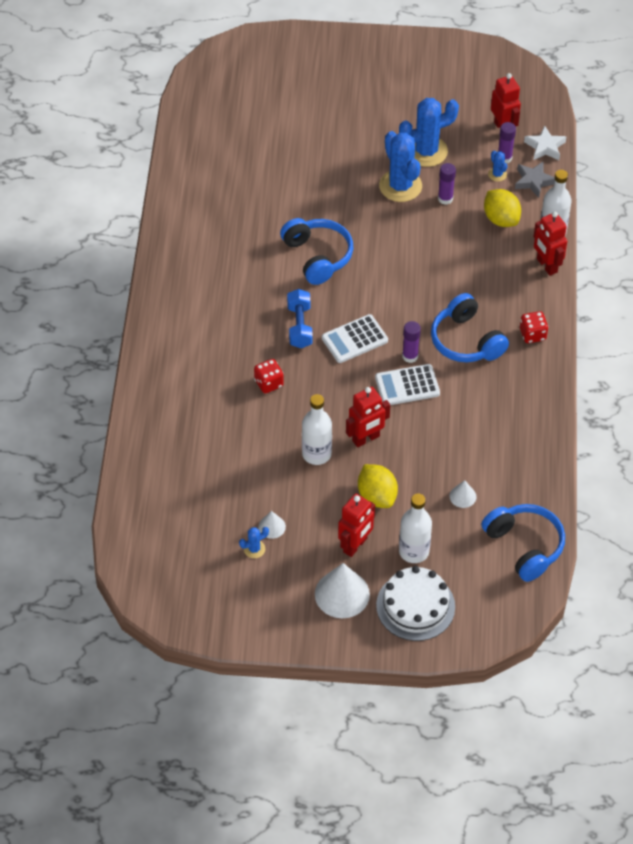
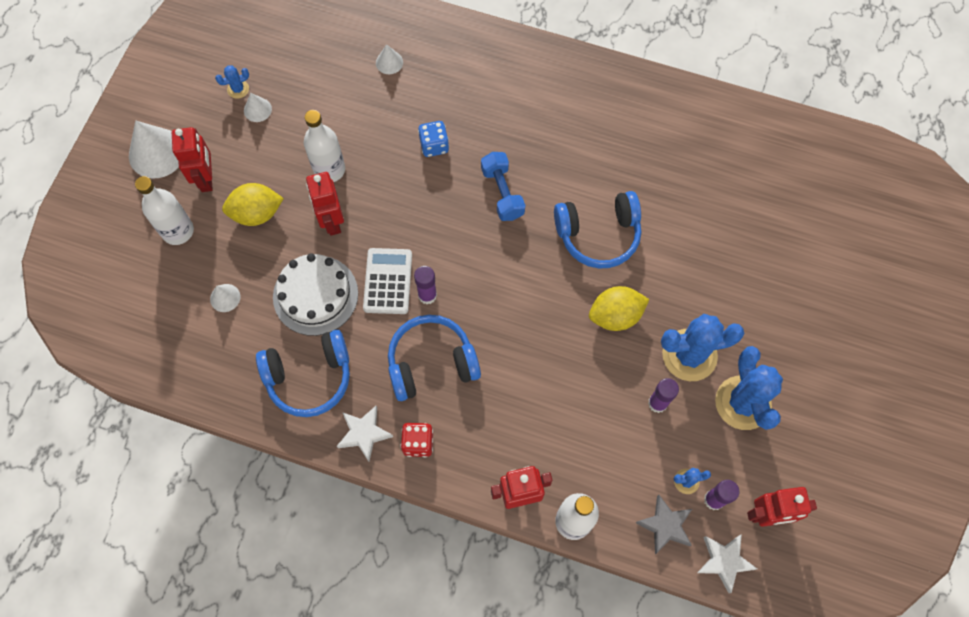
camera: 105 degrees right, 15 degrees up
(191, 437) = (389, 62): none -> white cone
(254, 549) = (238, 89): blue cactus -> blue cactus turned 75 degrees clockwise
(269, 383) = (434, 145): red dice -> blue dice
(300, 326) = (502, 193): blue dumbbell -> blue dumbbell turned 60 degrees clockwise
(354, 339) = (468, 244): white calculator -> none
(355, 545) = (206, 178): red robot -> red robot turned 150 degrees counterclockwise
(415, 606) = (115, 215): white cake -> white cake (315, 295)
(501, 219) = (609, 462): yellow lemon -> yellow lemon (615, 316)
(524, 546) = (140, 342): blue headphones -> blue headphones (309, 377)
(539, 370) = (364, 434): none -> white star

